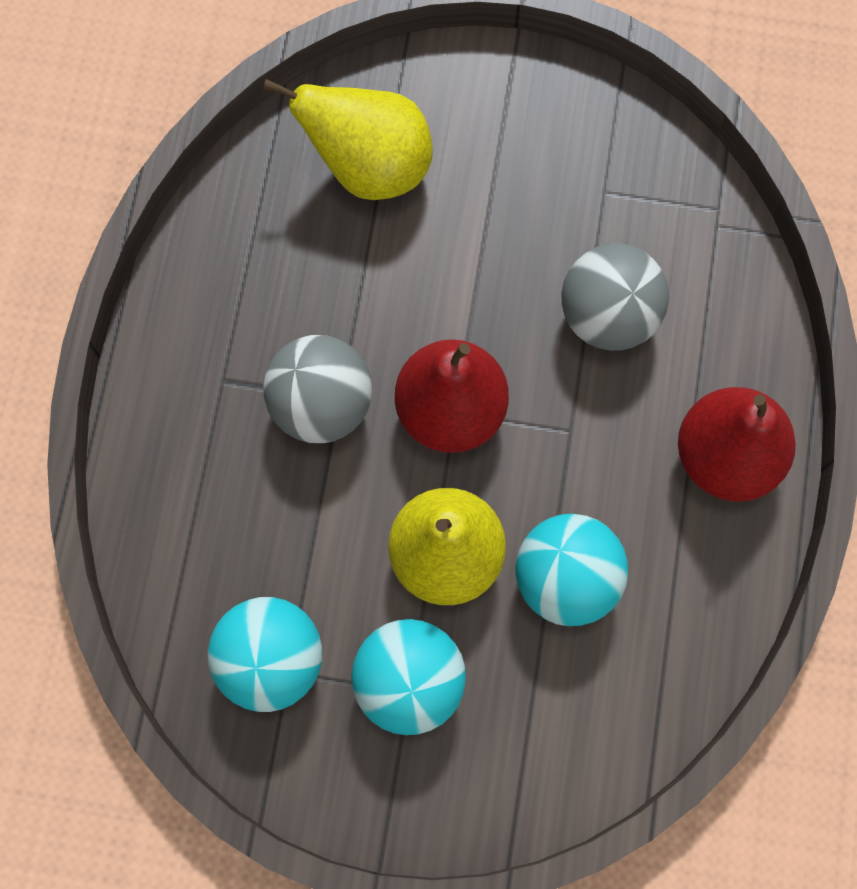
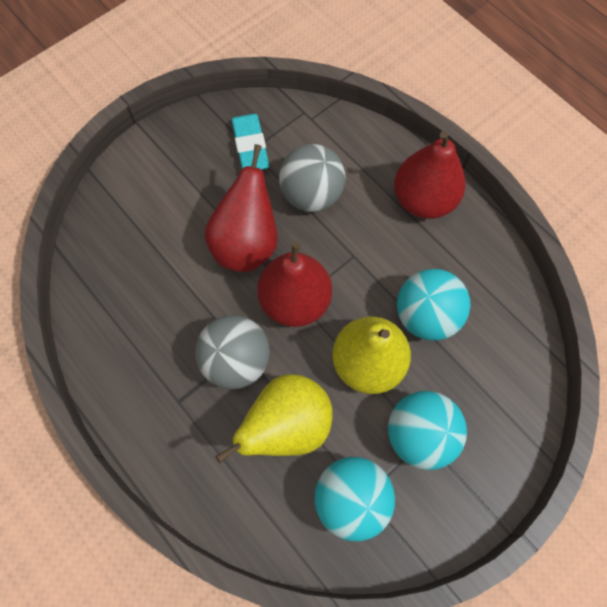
camera: 50 degrees left, 5 degrees down
(369, 166) = (136, 239): yellow pear -> yellow pear (287, 425)
(474, 294) = (247, 244): none -> red pear
(609, 187) = (250, 146): none -> turquoise eraser

